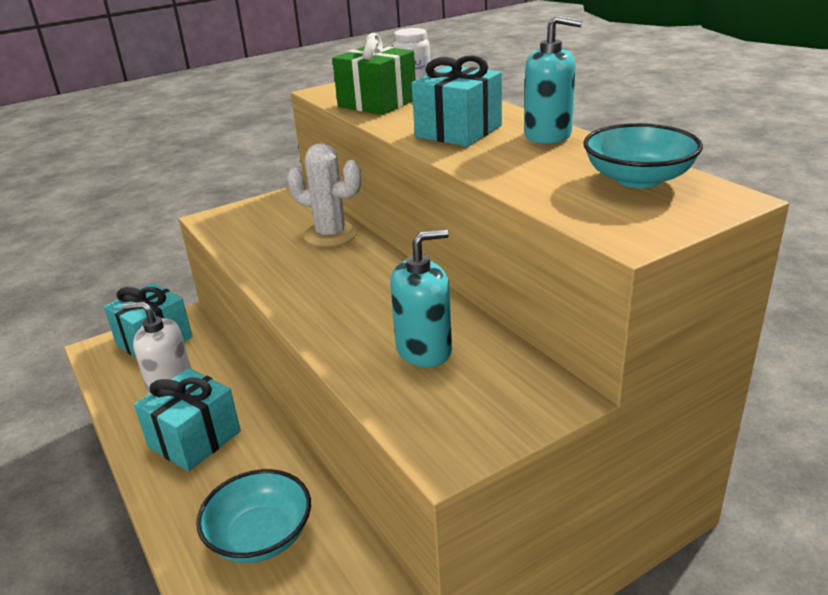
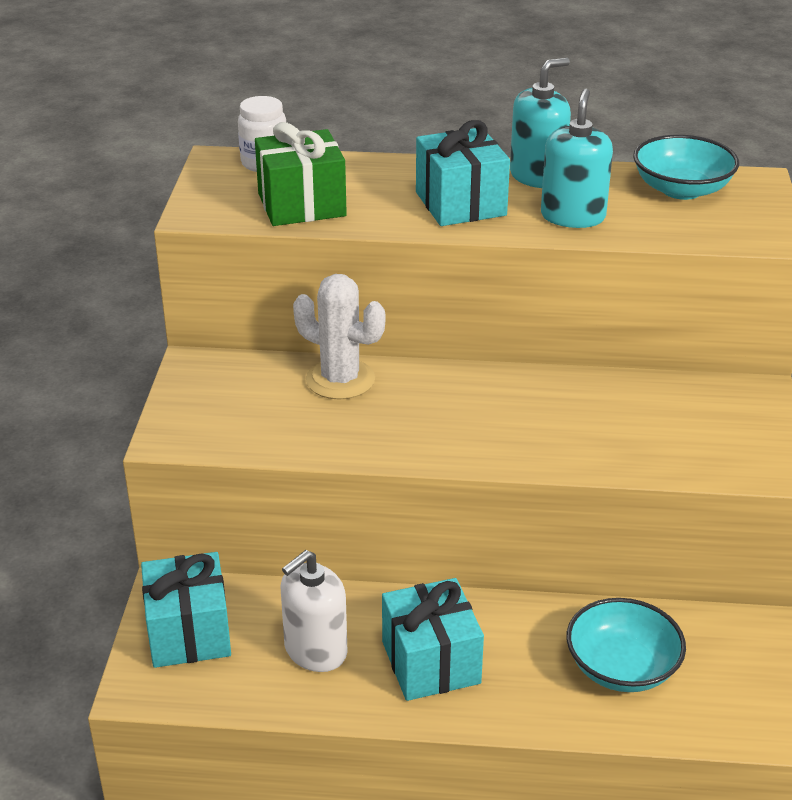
camera: 55 degrees left, 5 degrees up
(331, 235) = (340, 380): white cactus -> white cactus turned 60 degrees clockwise
(424, 350) = (627, 419): turquoise soap dispenser -> turquoise soap dispenser (573, 216)

